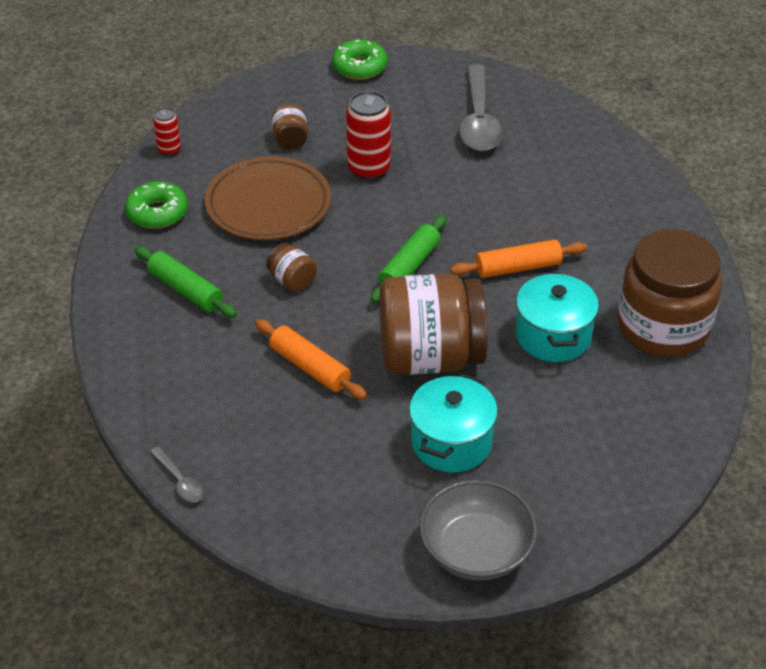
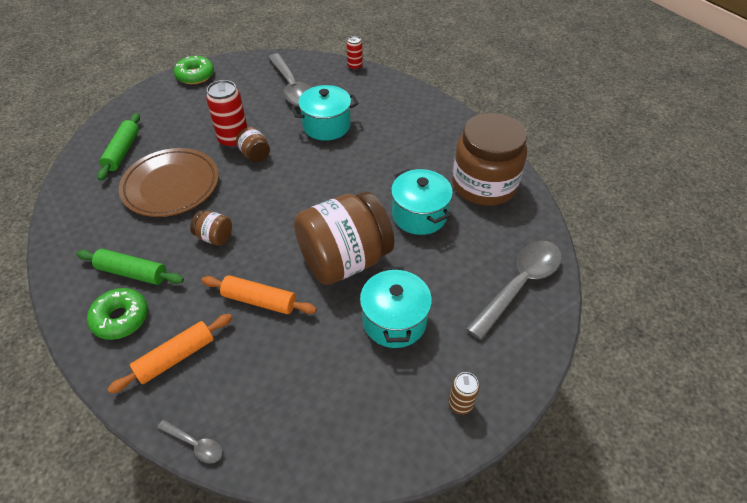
camera: 25 degrees left, 5 degrees up
(157, 213) = (85, 219): green donut -> green donut (121, 318)
(169, 150) = (77, 169): red can -> red can (355, 66)
(290, 141) = (168, 136): brown jar -> brown jar (255, 155)
(409, 266) = (296, 198): green rolling pin -> green rolling pin (123, 151)
(476, 550) = (460, 404): grey bowl -> brown can
(497, 186) = (326, 126): none -> turquoise pot
(518, 267) = (370, 175): orange rolling pin -> orange rolling pin (176, 357)
(629, 457) = (519, 284): none -> grey spoon

